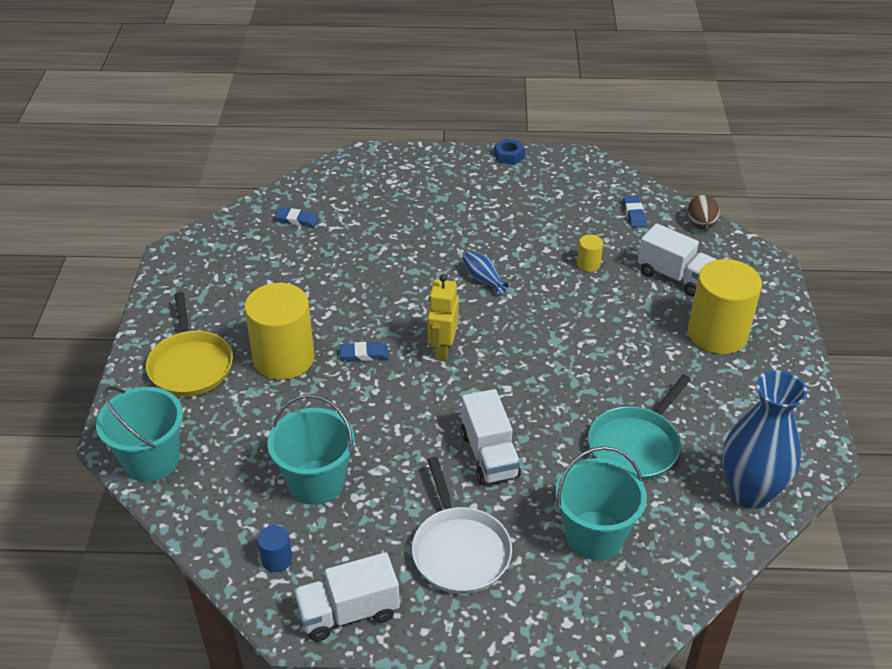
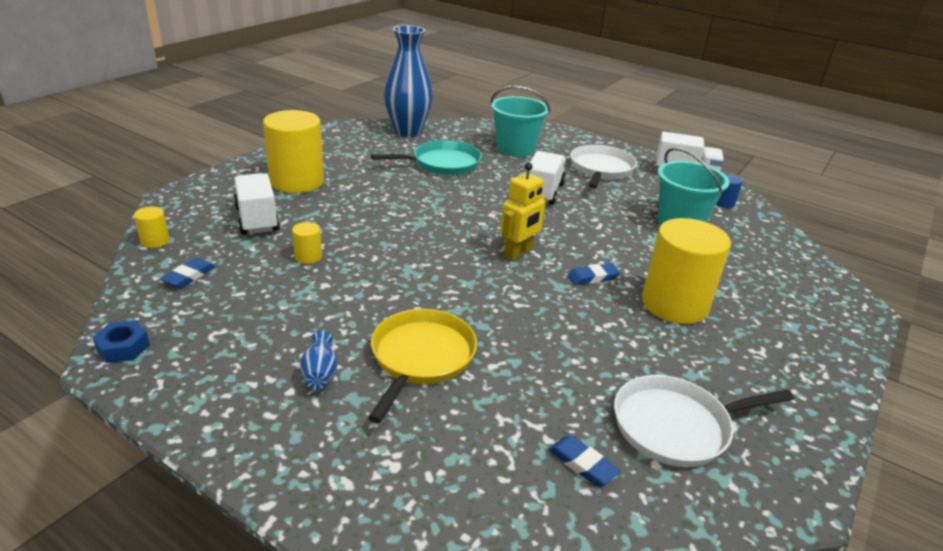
camera: 150 degrees left, 10 degrees down
(151, 460) = (821, 281): turquoise bucket -> none
(190, 365) = (779, 337): yellow pan -> yellow pan (421, 357)
(252, 261) = (676, 426): none -> white pan
(364, 354) = (593, 277): blue eraser -> blue eraser turned 45 degrees counterclockwise
(483, 280) = (421, 286): blue vase -> blue vase (320, 373)
(509, 156) = (185, 418): blue nut -> blue nut (123, 347)
(701, 224) = (155, 241): brown egg -> yellow cylinder

